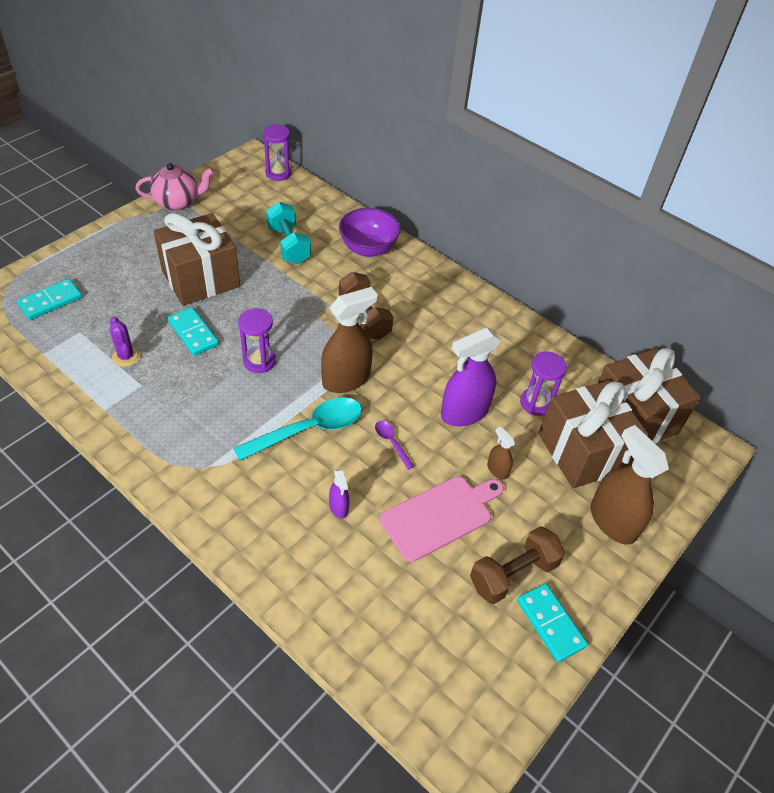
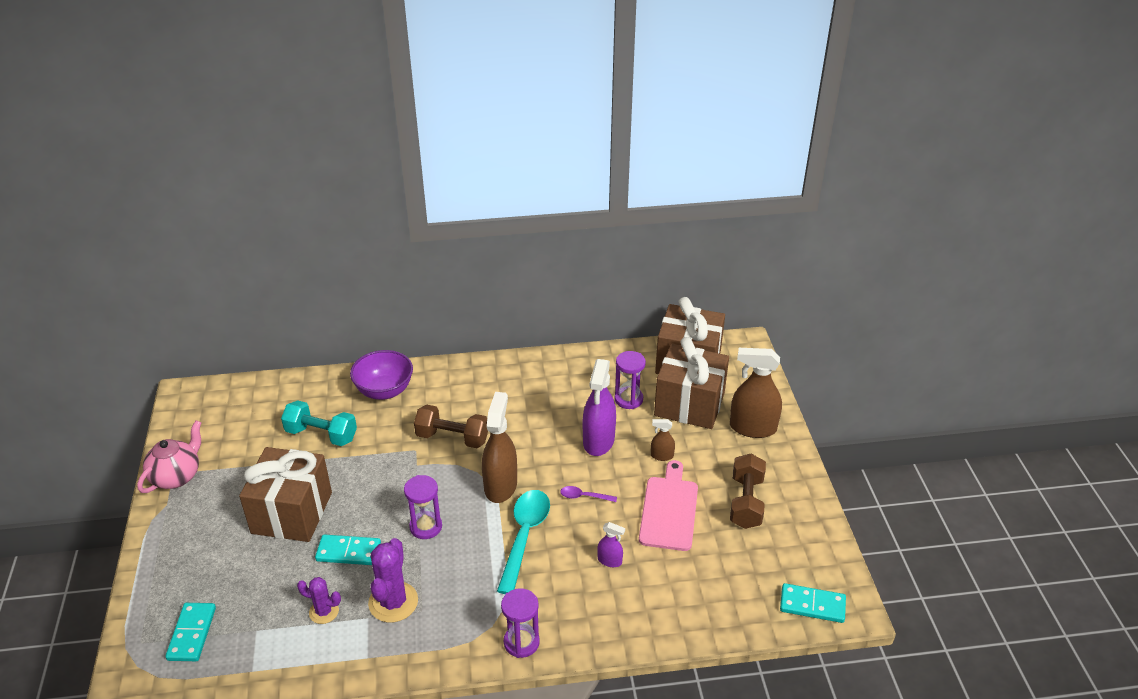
camera: 45 degrees left, 10 degrees down
(168, 390) = (393, 602): none -> purple cactus
(278, 173) = (227, 390): purple hourglass -> purple hourglass (521, 642)
(550, 623) = (795, 508): turquoise domino -> turquoise domino (812, 605)

